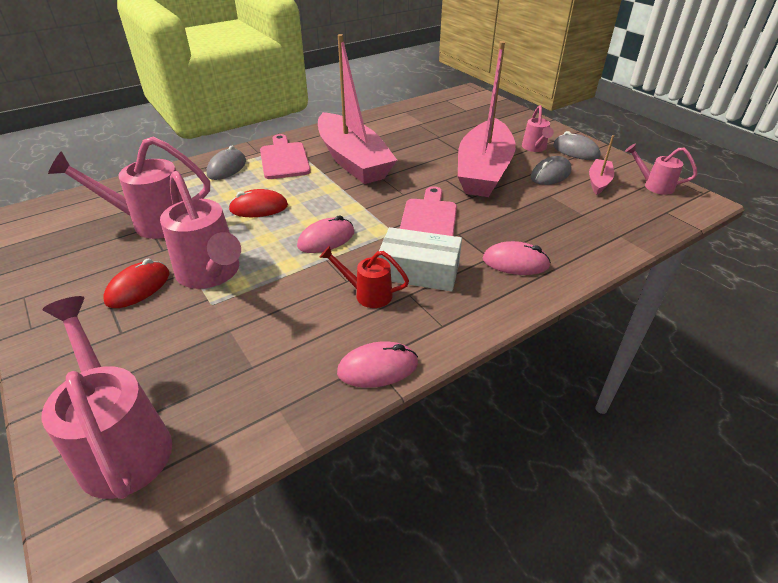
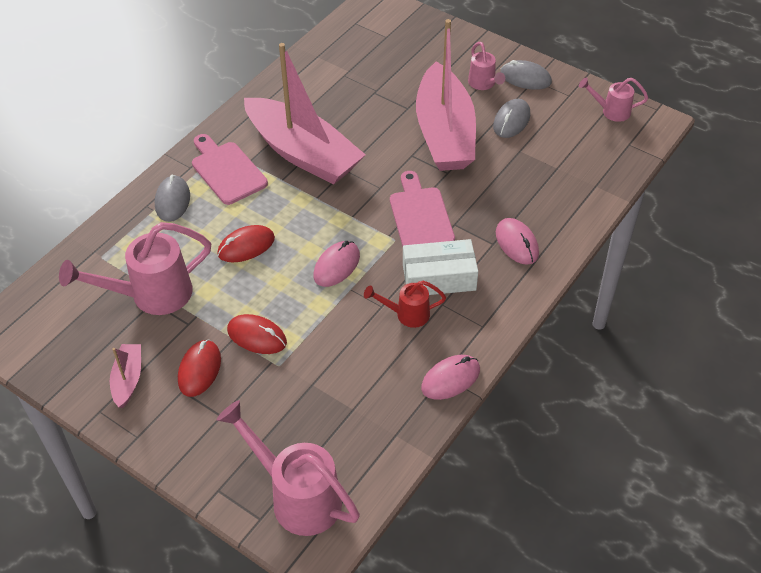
camera: 20 degrees left, 10 degrees up
(212, 275) = (257, 336): pink watering can -> red mouse
(515, 262) = (517, 243): pink mouse -> pink mouse turned 75 degrees clockwise
(598, 182) = (559, 119): pink boat -> pink boat (128, 379)

